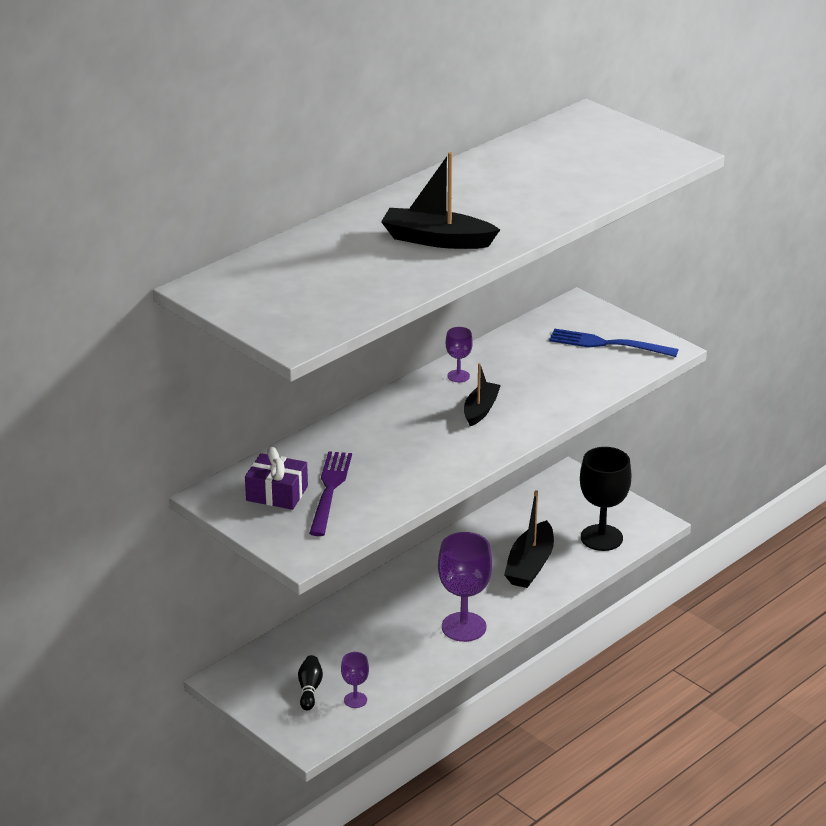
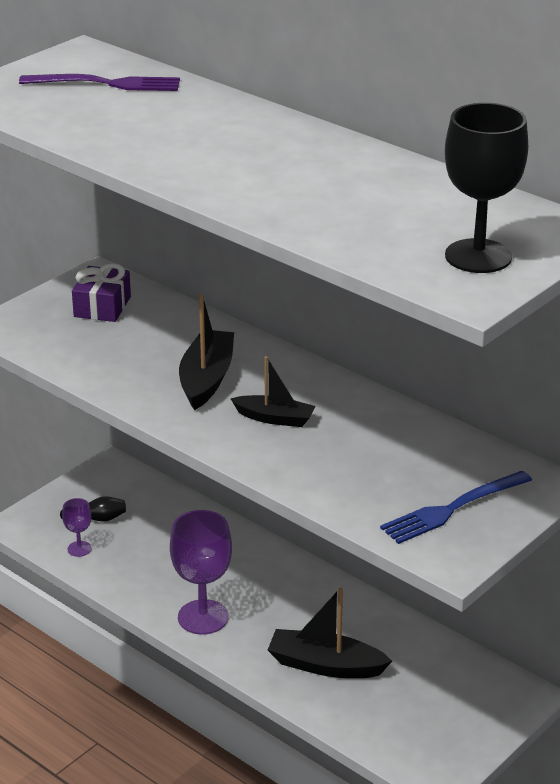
camera: 85 degrees right, 0 degrees up
(330, 489) = (109, 334): purple fork -> purple fork (108, 84)
(437, 240) = (192, 149): black boat -> black boat (206, 379)
(458, 376) = (347, 400): purple goblet -> none
(601, 538) = (394, 727): black goblet -> black goblet (478, 256)
(607, 344) = (452, 509): blue fork -> blue fork turned 135 degrees counterclockwise

